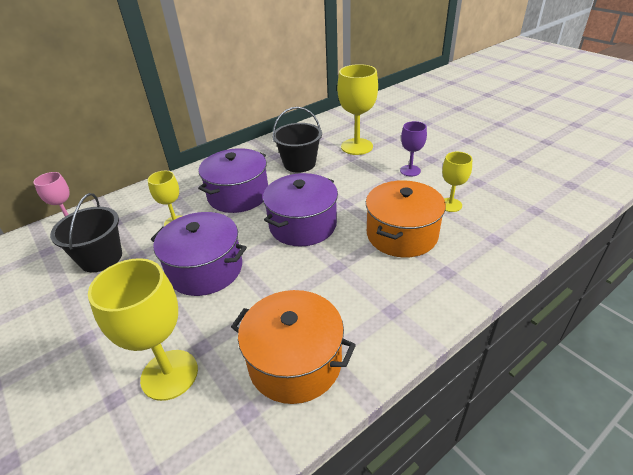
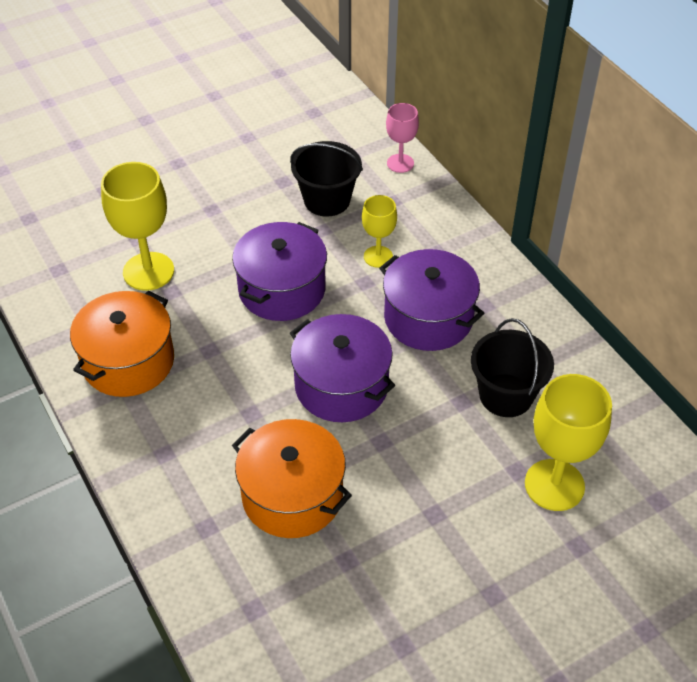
camera: 95 degrees right, 10 degrees up
(410, 170) = (458, 549): purple goblet -> none
(450, 205) = (347, 578): yellow goblet -> none

